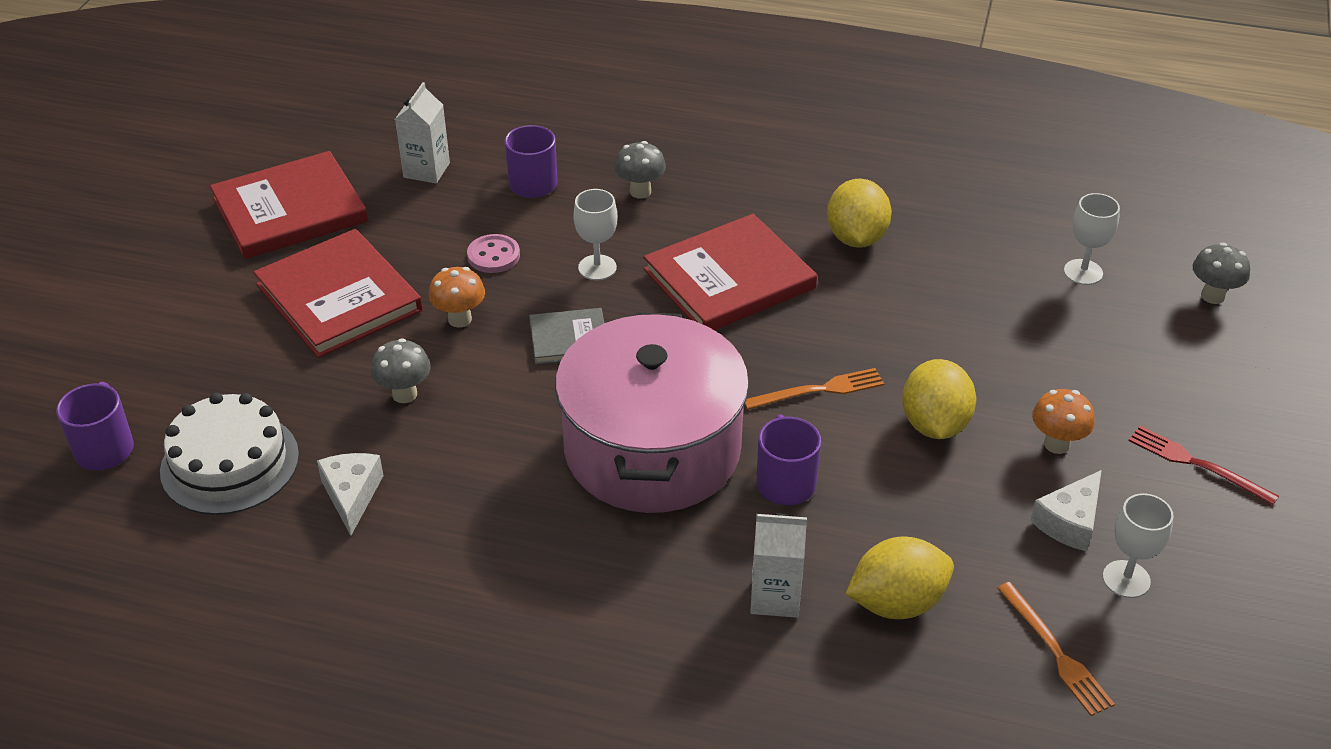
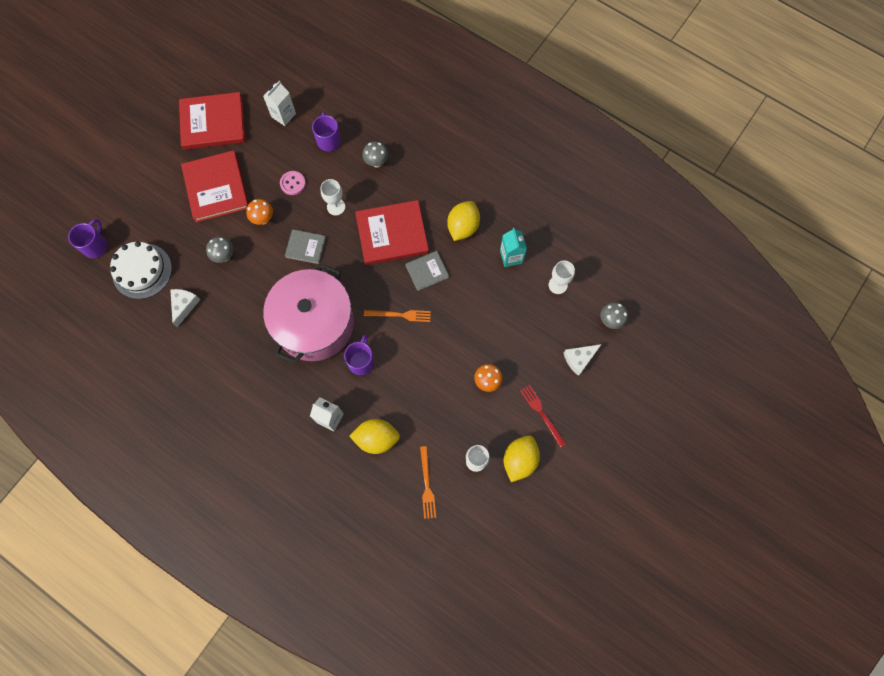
camera: 20 degrees right, 30 degrees up
(830, 314) = (427, 271): none -> grey book
(934, 424) = (440, 352): yellow lemon -> yellow lemon (519, 460)
(971, 255) = (511, 256): none -> turquoise carton
(1069, 522) = (469, 424): white cheese -> white cheese (579, 359)

